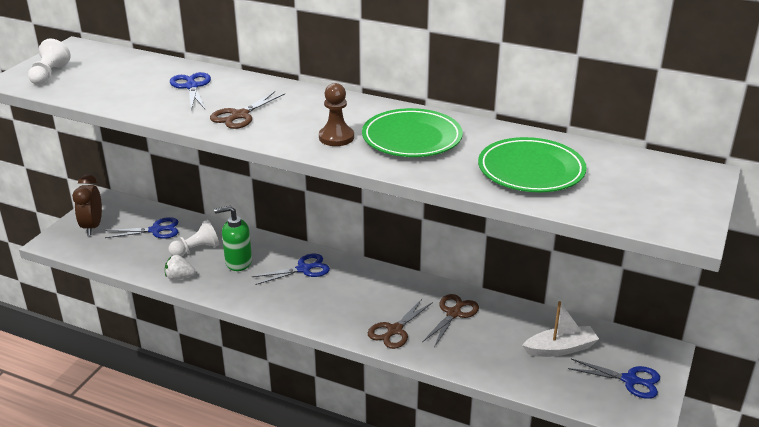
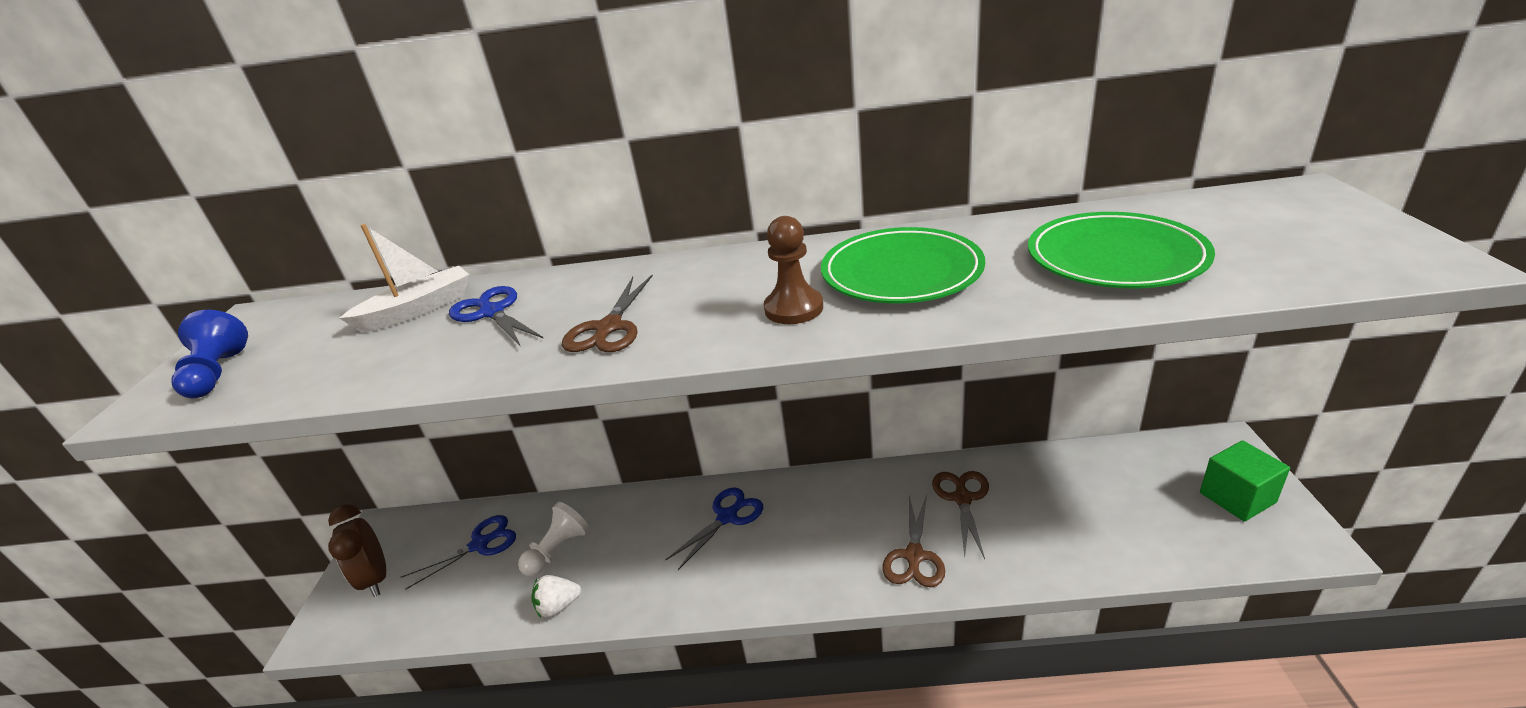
camera: 20 degrees left, 0 degrees up
(49, 74) = (217, 373): white pawn -> blue pawn
(238, 262) = (630, 545): green soap dispenser -> none
(560, 348) = (1123, 490): white boat -> white boat (418, 310)
(630, 380) = (1237, 497): blue scissors -> green cube

